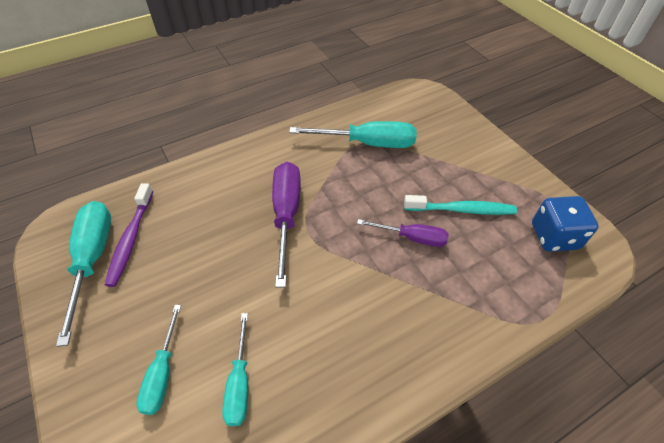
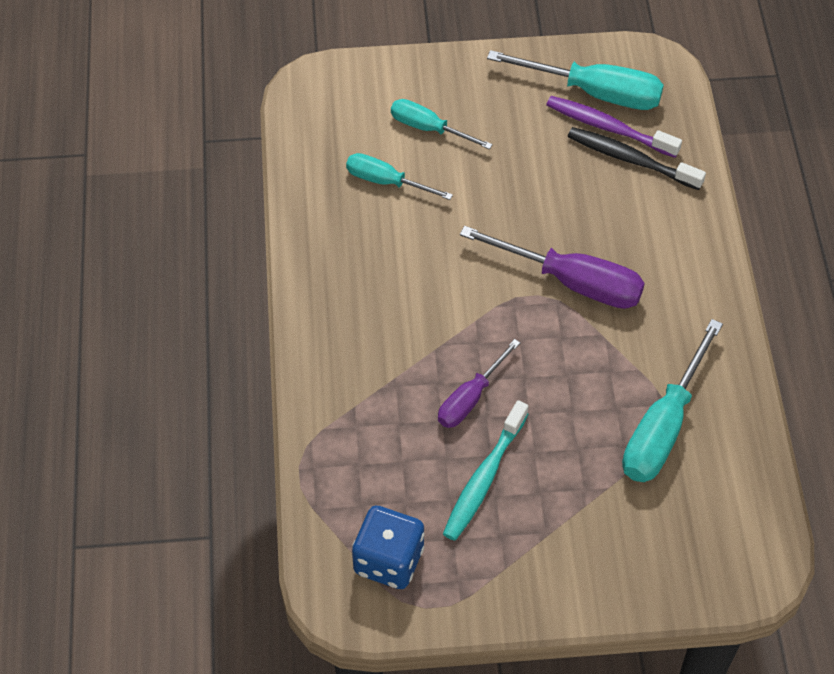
camera: 115 degrees right, 5 degrees up
(160, 217) = (630, 159): none -> black toothbrush

